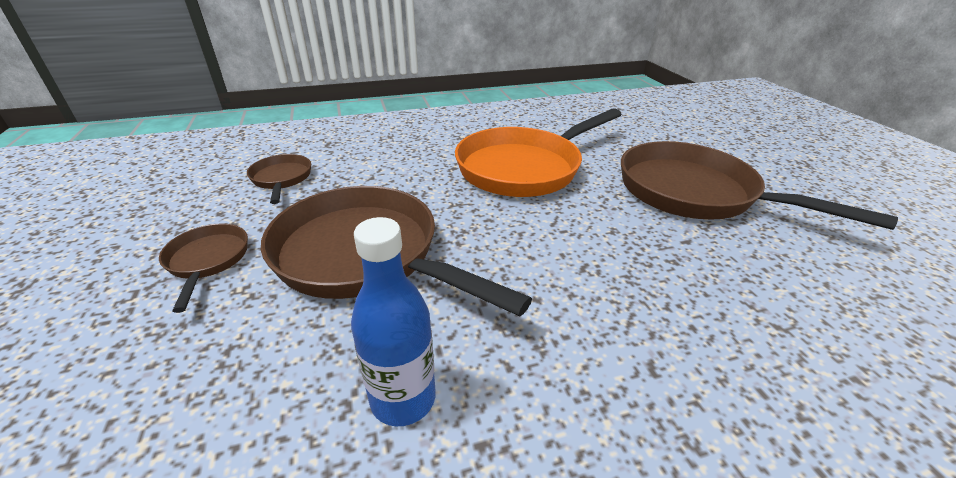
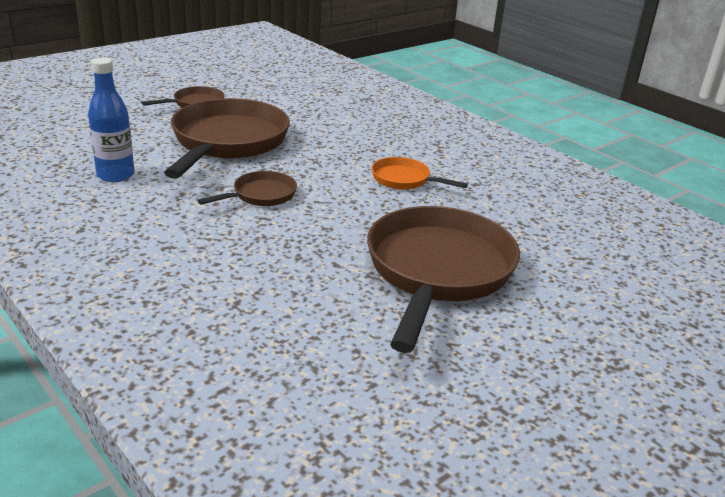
camera: 65 degrees right, 5 degrees down
(281, 179) = (297, 97): brown pan -> brown pan (260, 195)
(525, 168) = (404, 180): orange pan -> orange pan, size x0.47

